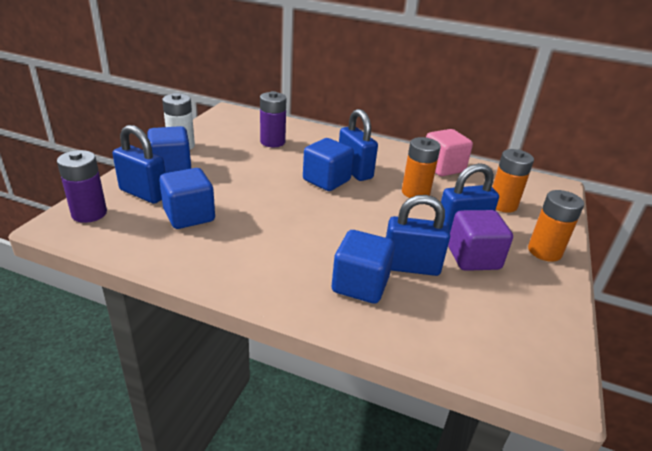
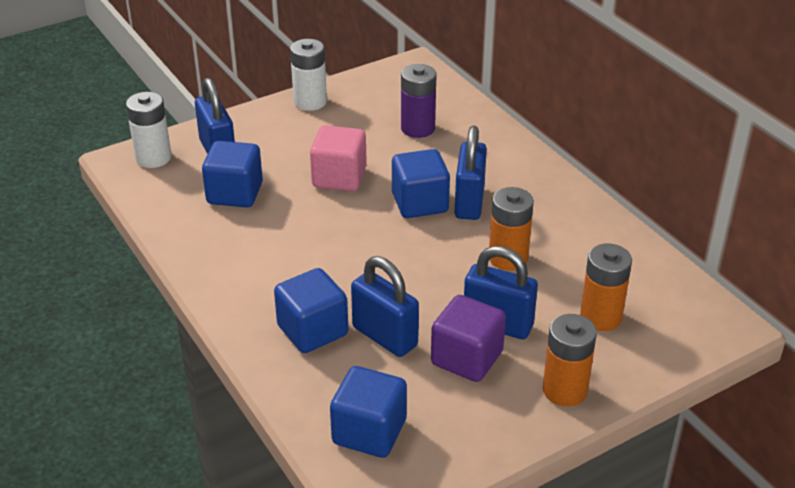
camera: 40 degrees right, 5 degrees up
(89, 213) = (153, 158): purple battery -> white battery
(171, 167) = (272, 128): blue cube -> blue cube (369, 432)
(442, 167) = (594, 239): pink cube -> pink cube (339, 177)

